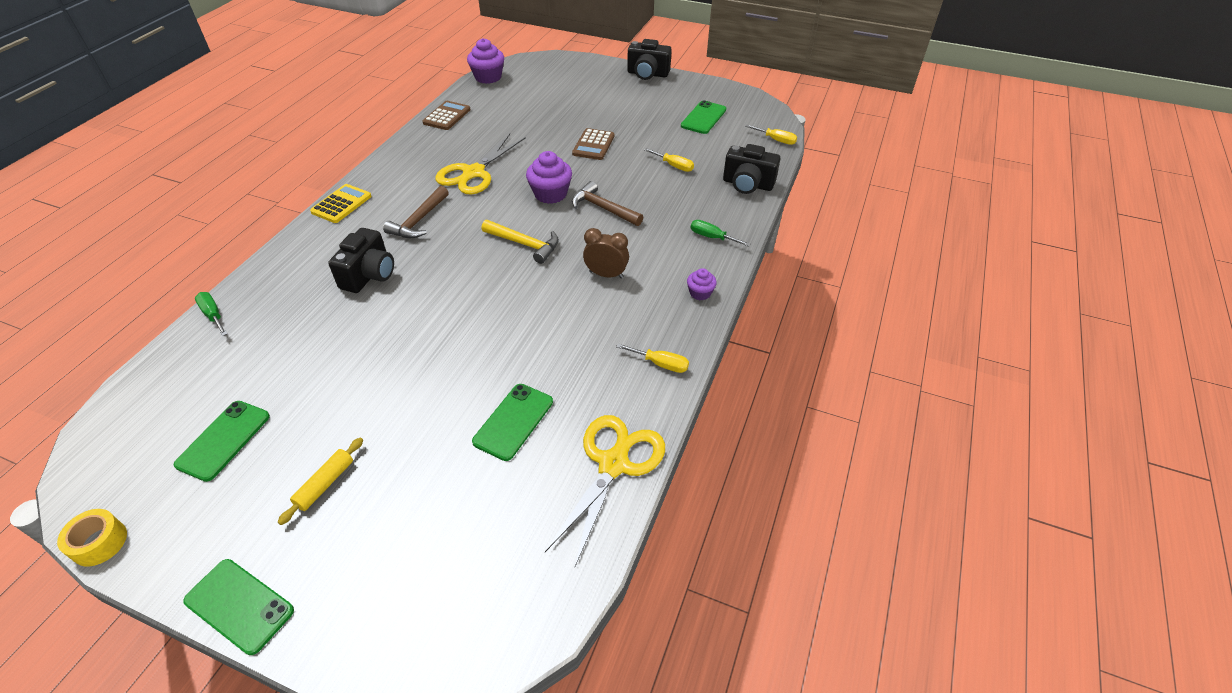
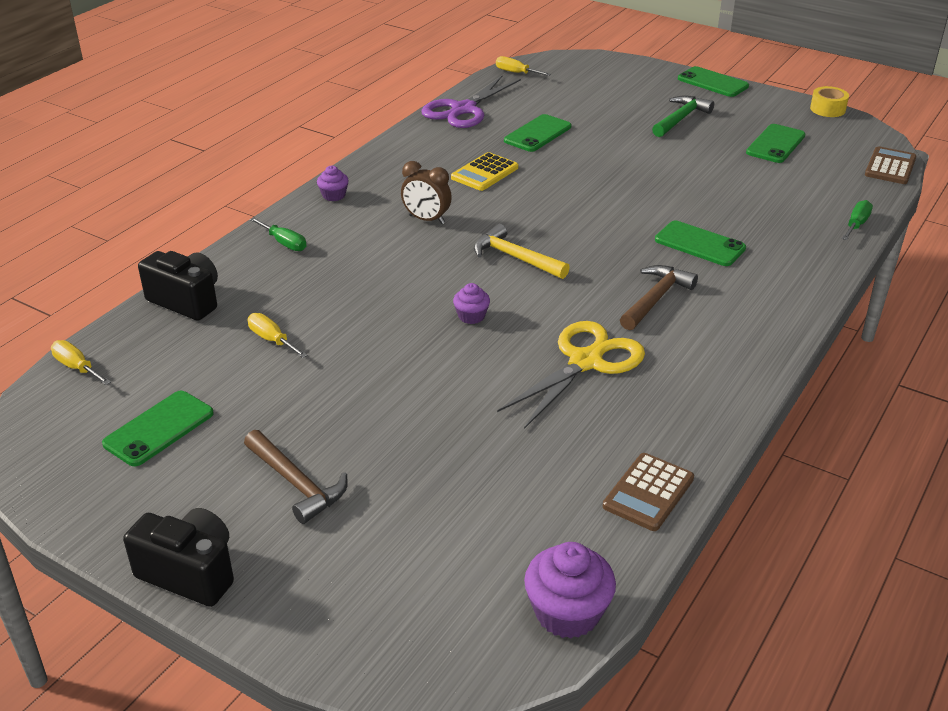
camera: 170 degrees left, 10 degrees down
(213, 315) = (856, 224): green screwdriver -> green screwdriver turned 120 degrees counterclockwise
(325, 484) = (680, 118): yellow rolling pin -> green hammer
(341, 204) = (775, 332): yellow calculator -> yellow calculator (484, 173)
(369, 275) = (699, 244): black camera -> green phone
(550, 194) = (471, 316): purple cupcake -> purple cupcake, size x0.56
(593, 145) = (382, 392): brown calculator -> brown calculator (890, 167)
(603, 208) = (404, 289): brown hammer -> brown hammer (297, 483)
(613, 464) = (463, 109): yellow scissors -> purple scissors
(660, 364) = (402, 153): yellow screwdriver -> yellow screwdriver (516, 73)

